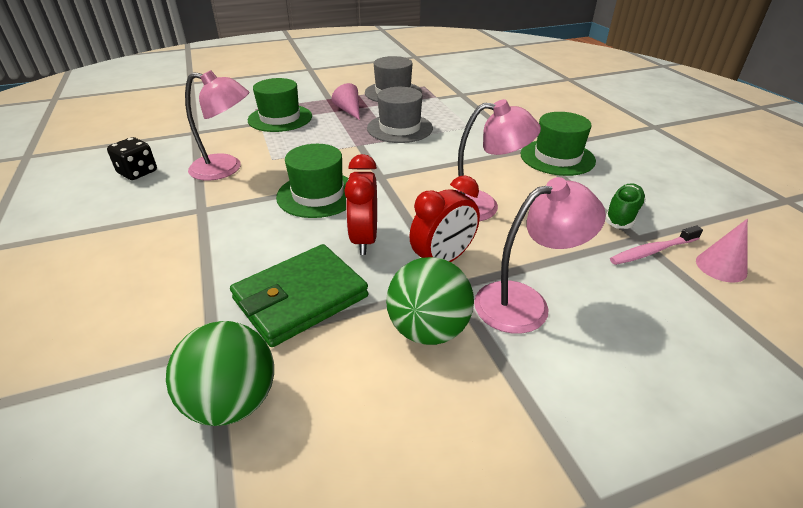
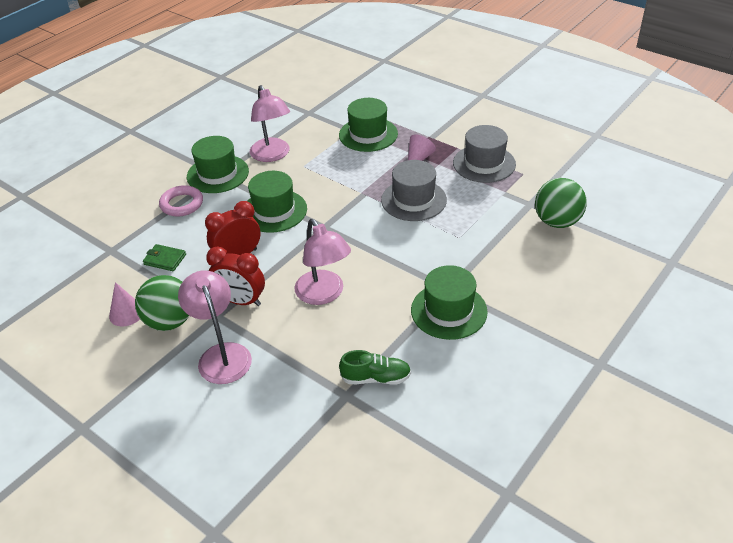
camera: 60 degrees right, 5 degrees up
(138, 172) = (238, 126): black dice -> none
(198, 210) = (217, 174): none -> green hat
(211, 252) = (182, 204): none -> pink ring
(232, 402) = (81, 277): green ball -> green ball (557, 222)
(300, 298) = (165, 259): green wallet -> green wallet, size x0.48
(525, 302) = (221, 354): pink lamp -> pink lamp turned 150 degrees counterclockwise
(652, 251) = (332, 407): pink toothbrush -> none
(721, 267) = (340, 453): pink cone -> pink cone (126, 313)

